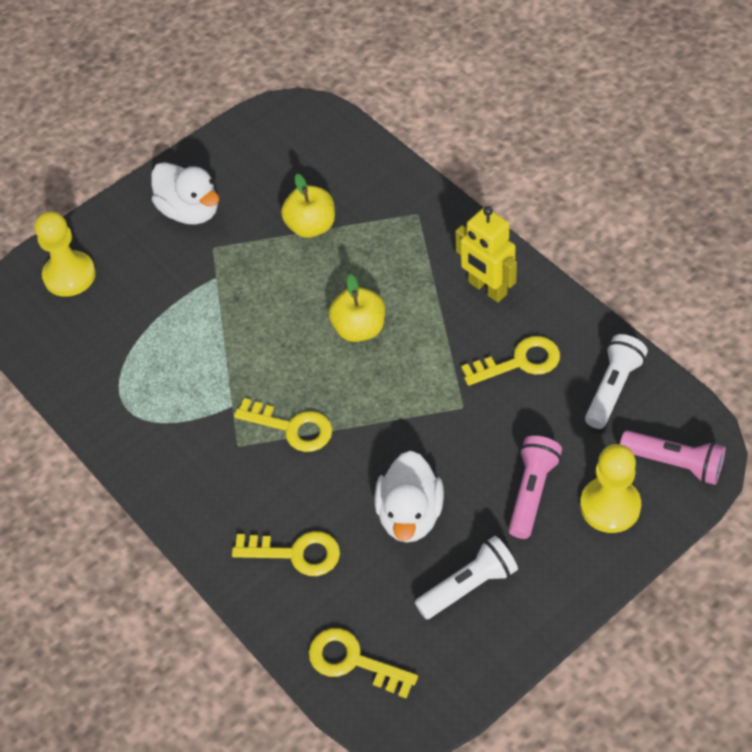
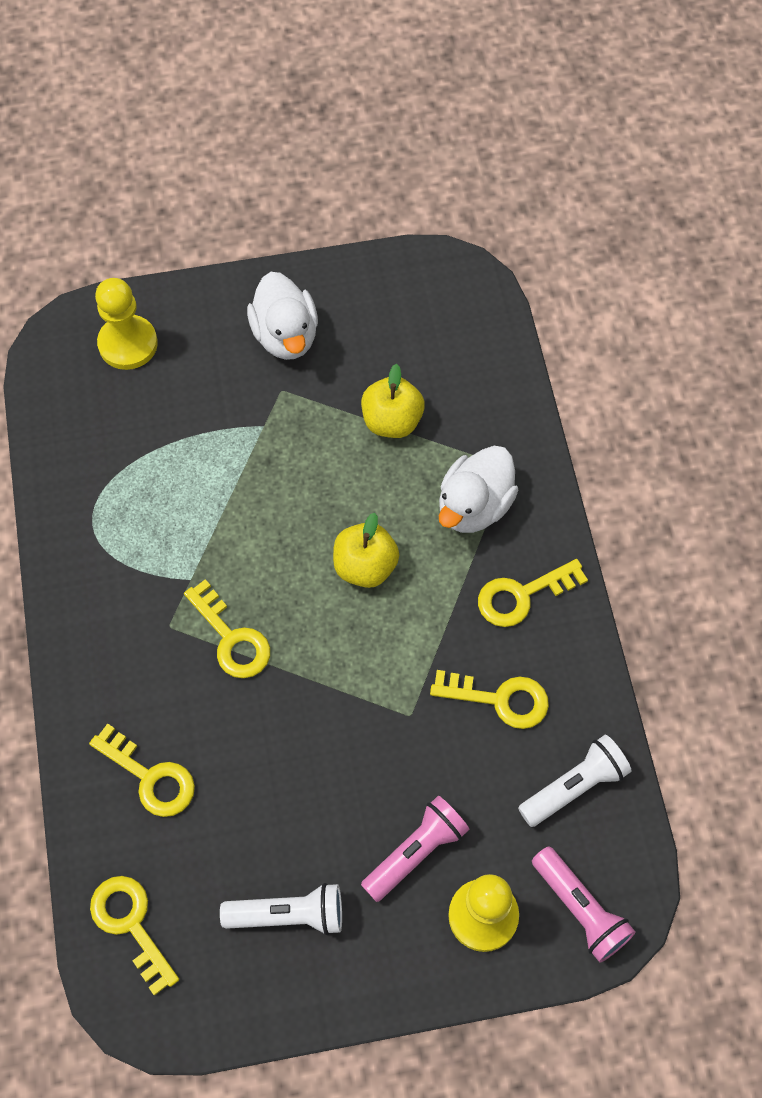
camera: 25 degrees right, 10 degrees up
(410, 515) = (282, 803): white duck -> white duck (474, 506)
(487, 289) = (522, 595): yellow robot -> yellow key

